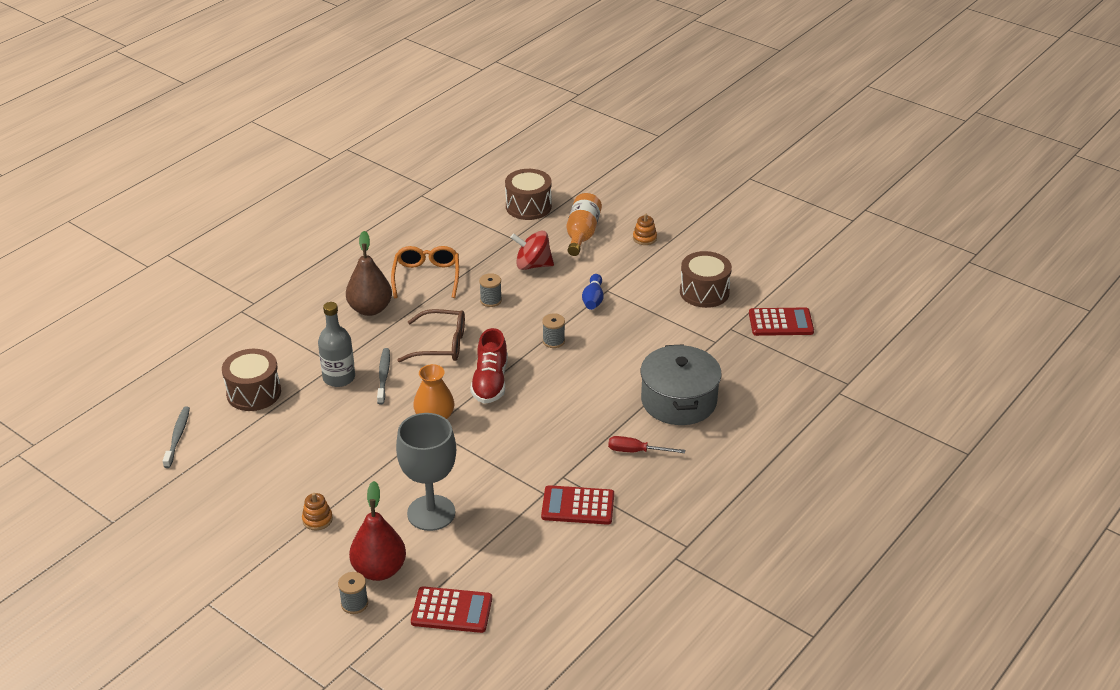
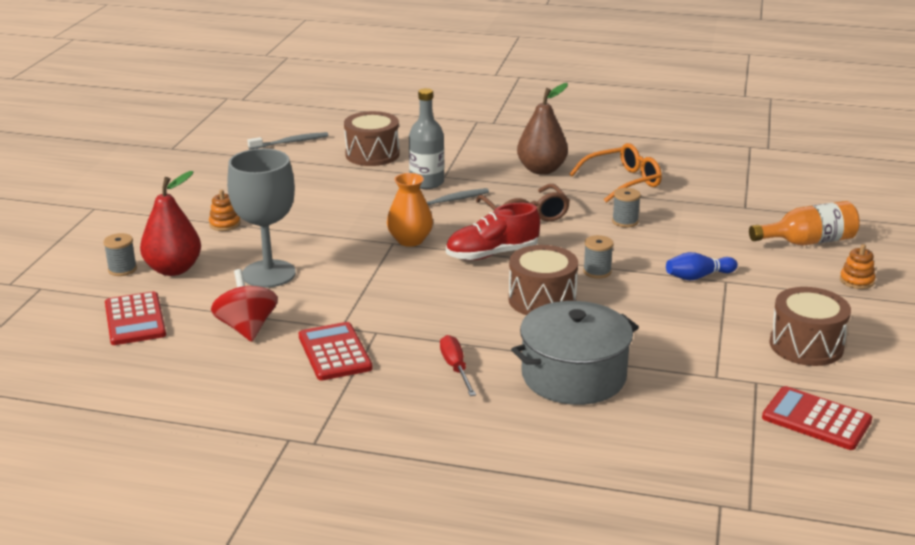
camera: 65 degrees right, 10 degrees down
(528, 206) = (813, 201): brown drum -> brown drum (542, 300)
(533, 265) = (713, 228): red spinning top -> red spinning top (247, 328)
(781, 323) = (816, 419): red calculator -> red calculator turned 150 degrees clockwise

